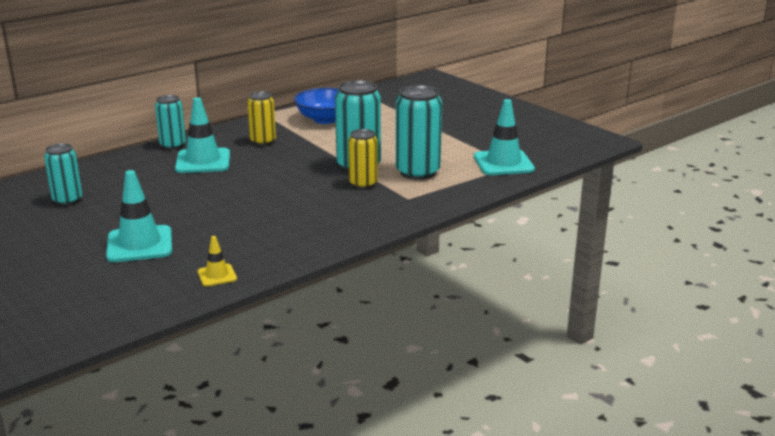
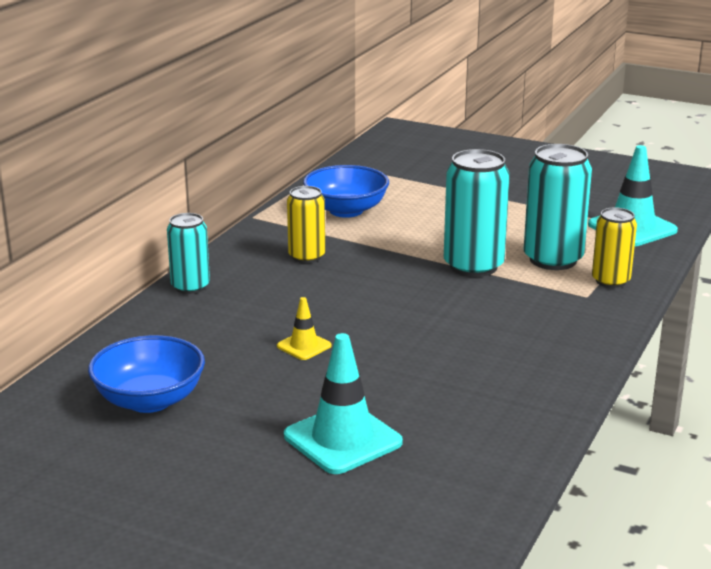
camera: 25 degrees left, 0 degrees up
(67, 200) = (149, 400): turquoise can -> blue bowl
(203, 161) = (265, 301): turquoise traffic cone -> none
(217, 275) = (501, 455): yellow traffic cone -> yellow traffic cone (304, 346)
(363, 184) = (510, 288): yellow can -> yellow can (610, 281)

